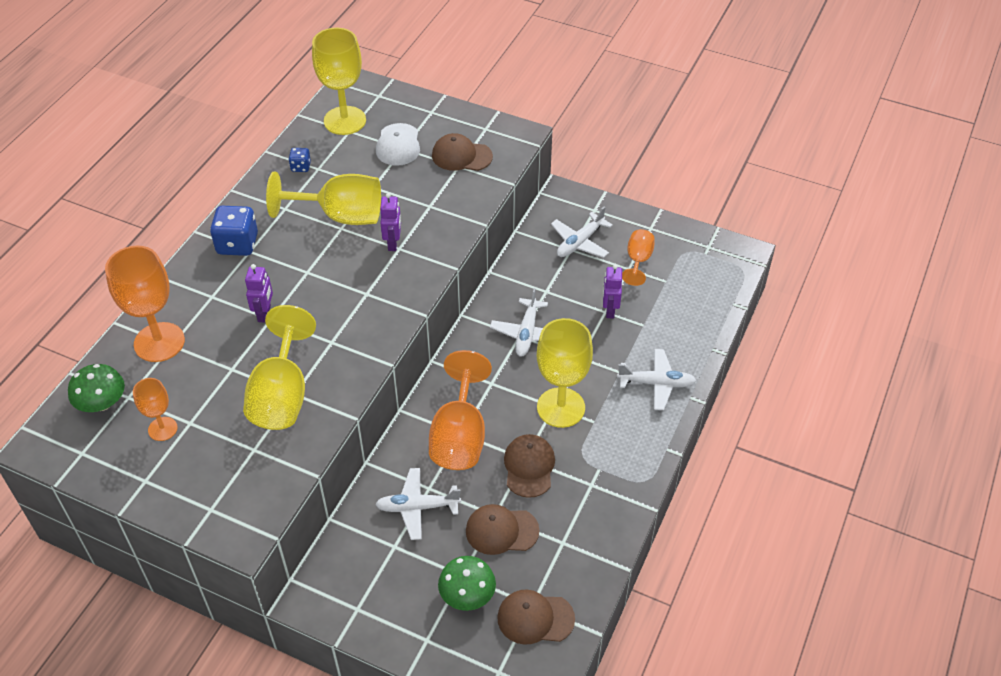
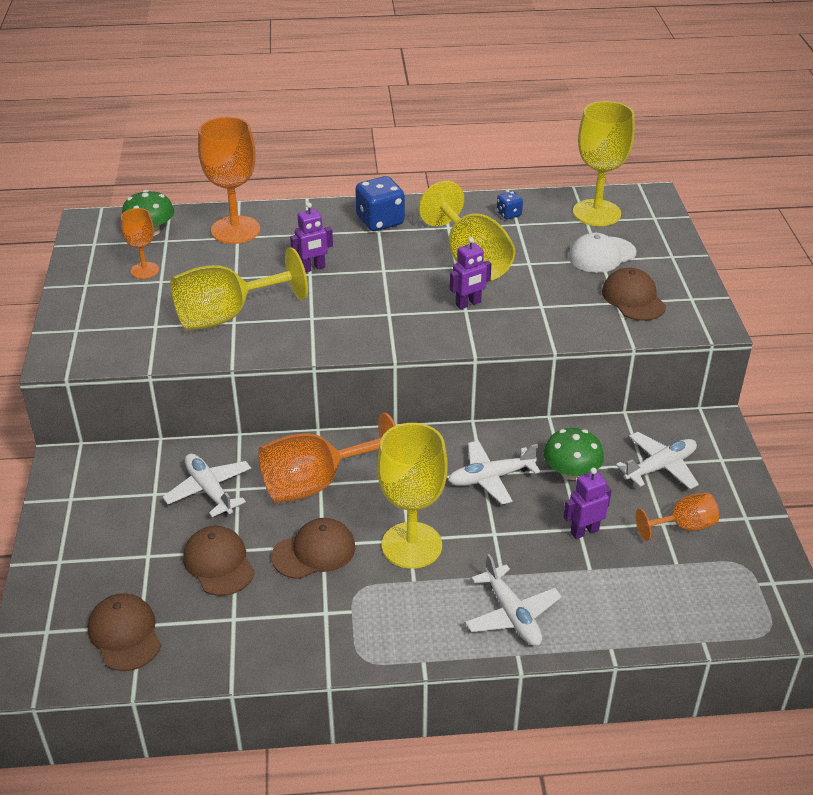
camera: 60 degrees right, 10 degrees down
(467, 595) = (126, 569): green mushroom -> green mushroom (571, 472)
(580, 242) = (660, 467): white plane -> white plane turned 135 degrees clockwise

